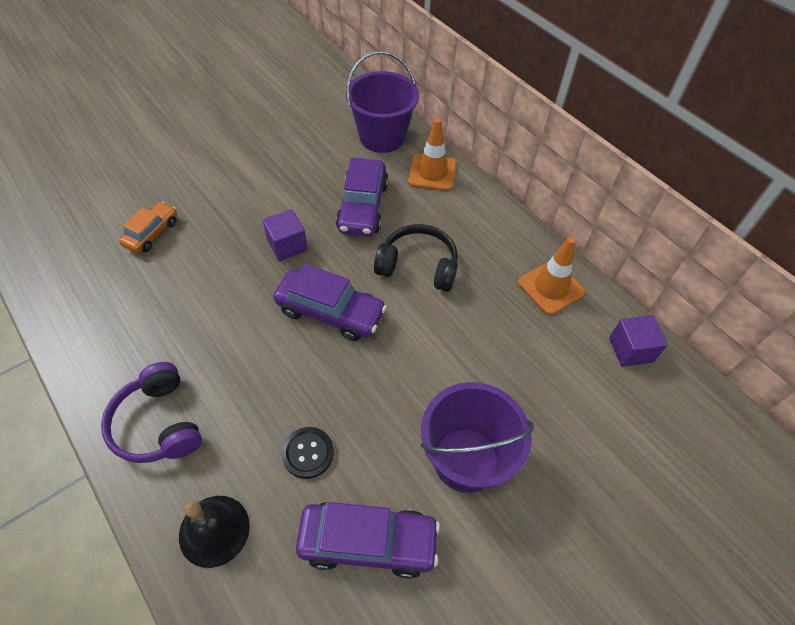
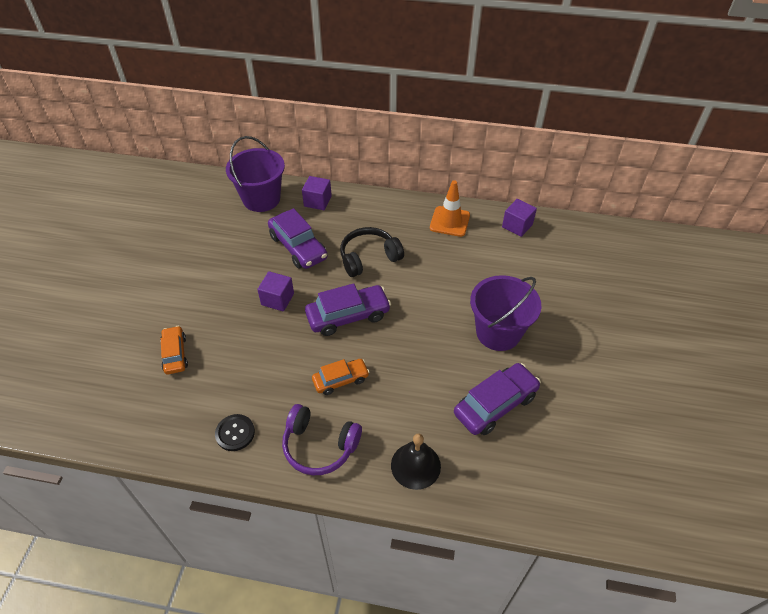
camera: 40 degrees left, 5 degrees down
(250, 373) = (341, 380): none -> orange car
(308, 453) = (420, 392): black button -> black button (235, 433)
(432, 173) = (317, 201): orange traffic cone -> purple cube

